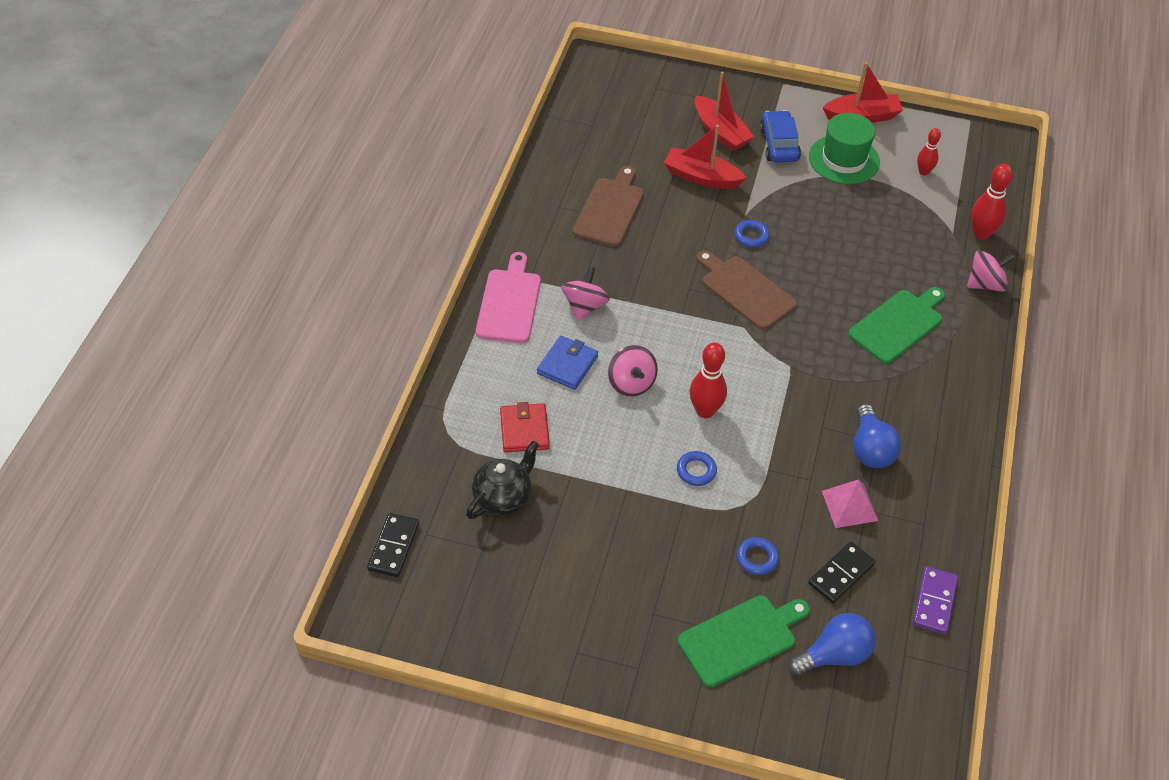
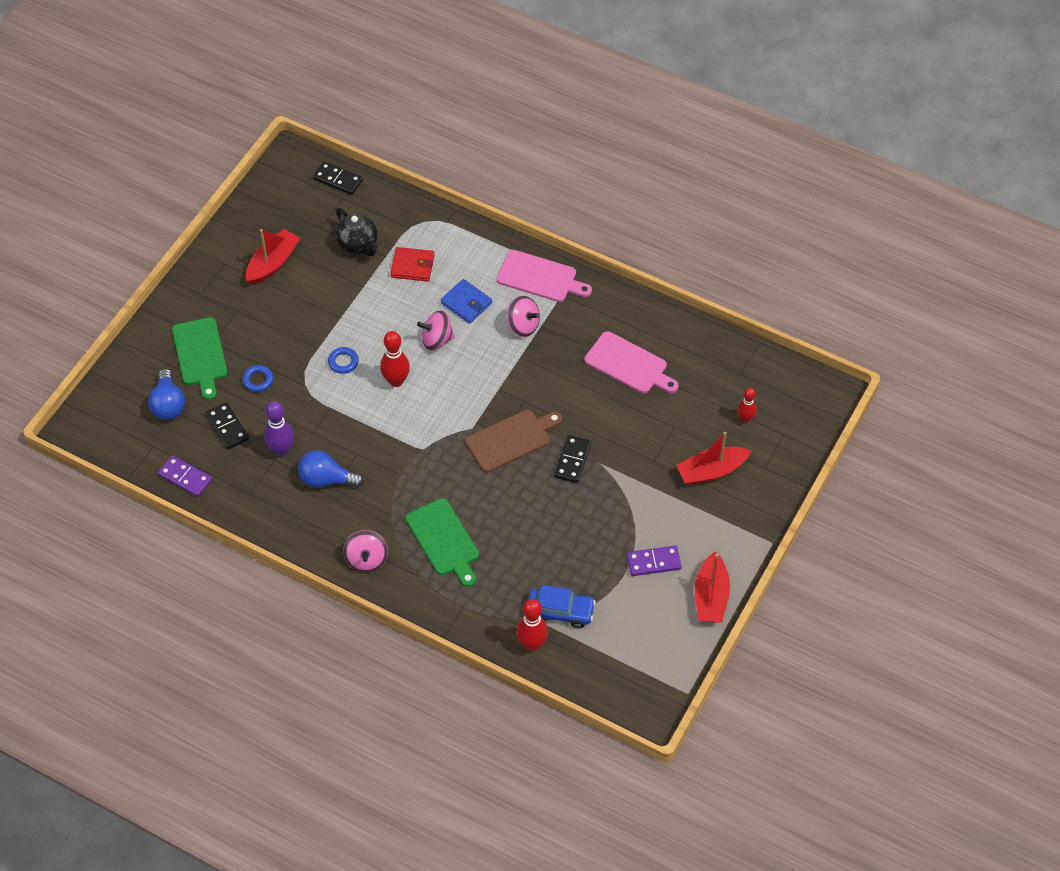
camera: 105 degrees right, 5 degrees up
(609, 209) = (629, 364): brown cutting board -> pink cutting board
(701, 177) = (654, 441): red boat -> red boat (273, 263)
(751, 236) = (572, 460): blue ring -> black domino
(779, 144) = (685, 514): blue car -> blue car (560, 612)
(844, 159) = (653, 562): green hat -> purple domino
(849, 505) = (281, 450): pink pyramid -> purple bowling pin
(923, 172) = (622, 624): red bowling pin -> red bowling pin (745, 419)
(985, 284) = (471, 625): pink spinning top -> pink spinning top (366, 559)

